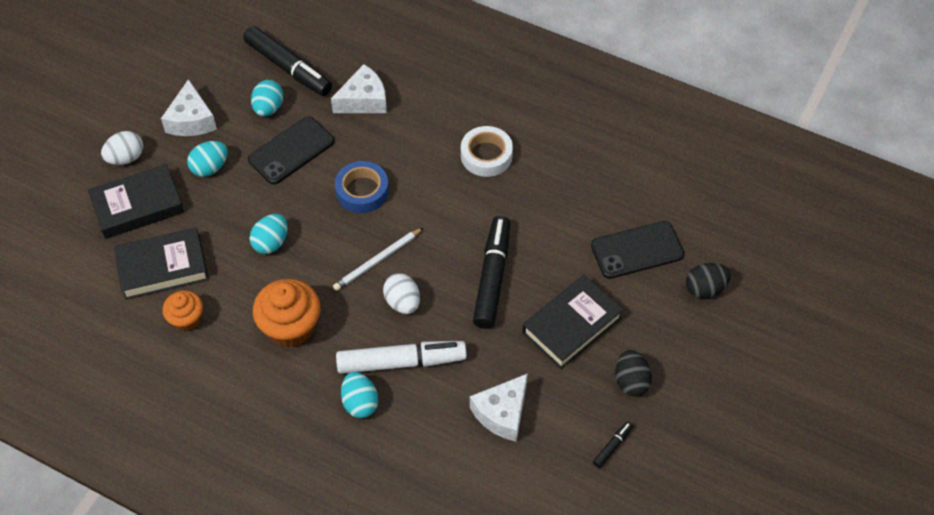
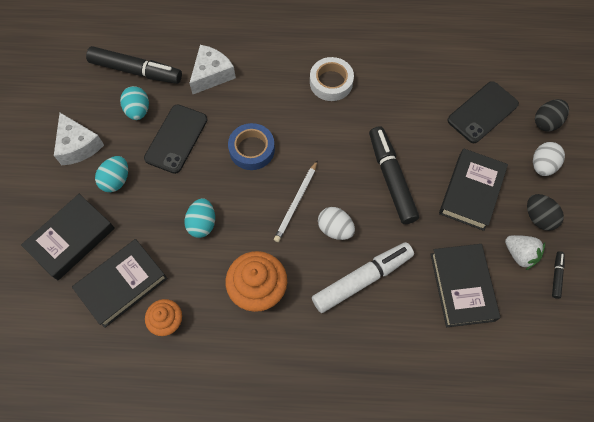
camera: 25 degrees left, 10 degrees up
(126, 158) = (38, 201): white egg -> white egg (542, 165)
(360, 403) = (349, 329): turquoise egg -> none
(502, 413) = (462, 287): white cheese -> black book
(586, 408) = (520, 254): none -> white strawberry

